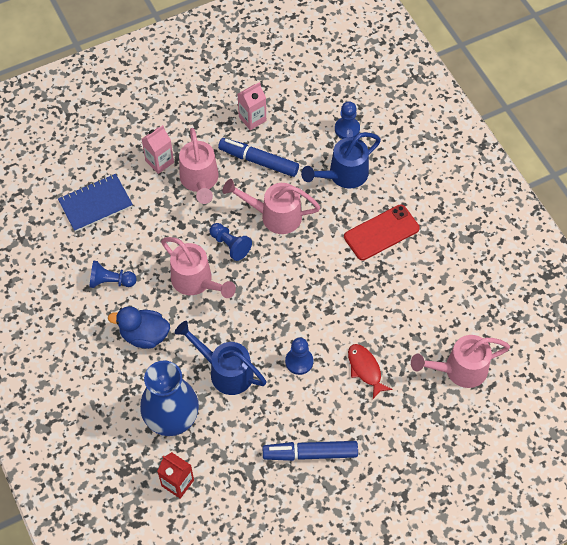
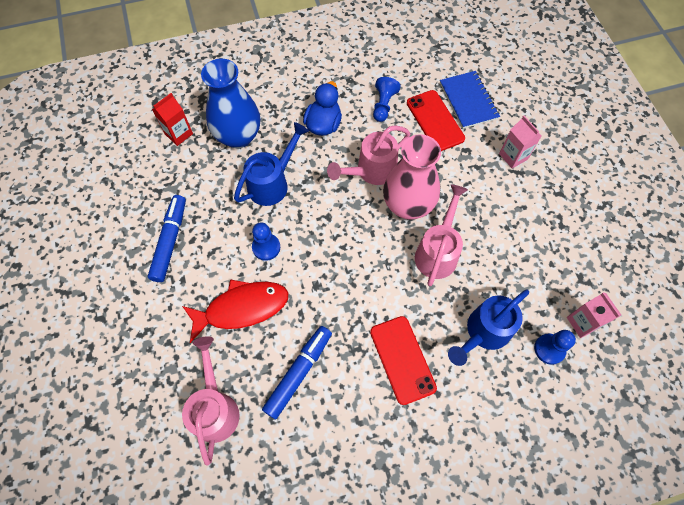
camera: 100 degrees right, 5 degrees up
(125, 231) = (435, 121): none -> red phone
(200, 181) = (487, 188): pink watering can -> none
(230, 245) = (408, 205): blue pawn -> pink vase
(252, 119) = (565, 249): pink carton -> pink carton (582, 322)
(258, 161) = (508, 247): blue marker -> blue marker (298, 373)
(343, 175) = (484, 332): blue watering can -> blue watering can turned 105 degrees counterclockwise
(365, 369) = (241, 308): red fish -> red fish, size x1.64

